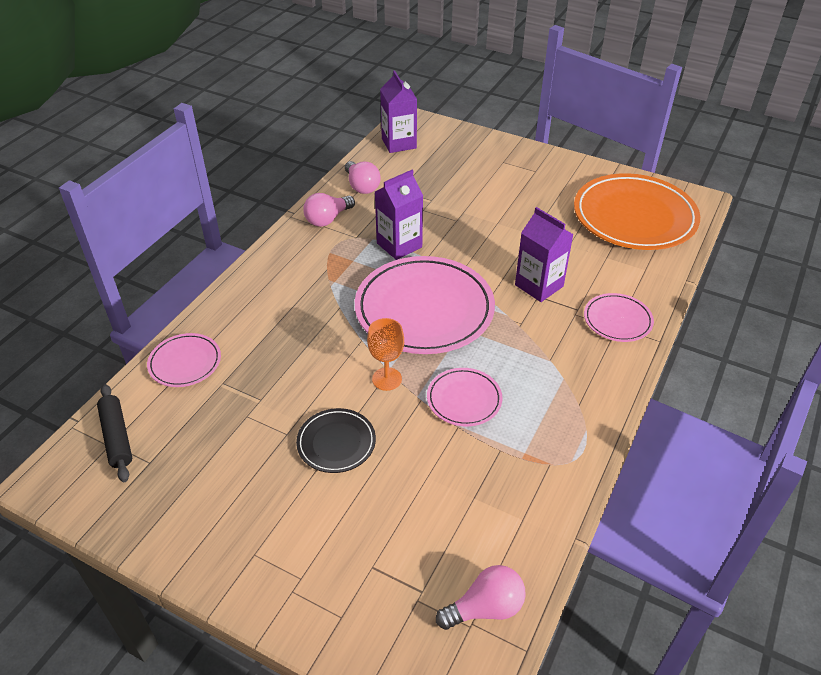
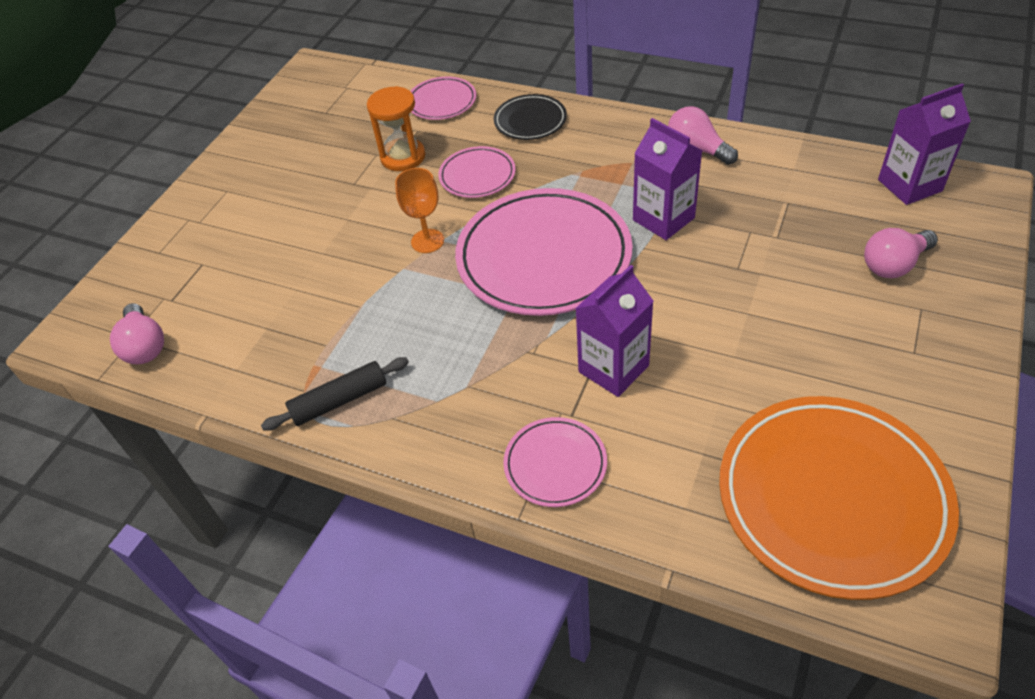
camera: 90 degrees right, 5 degrees up
(116, 437) = (353, 88): black rolling pin -> black rolling pin (339, 400)
(261, 394) = (403, 157): none -> orange hourglass
(336, 443) = (341, 218): black plate -> black plate (530, 121)
(362, 186) = (780, 166): pink light bulb -> pink light bulb (894, 265)
(464, 399) = (399, 308): pink plate -> pink plate (477, 176)

